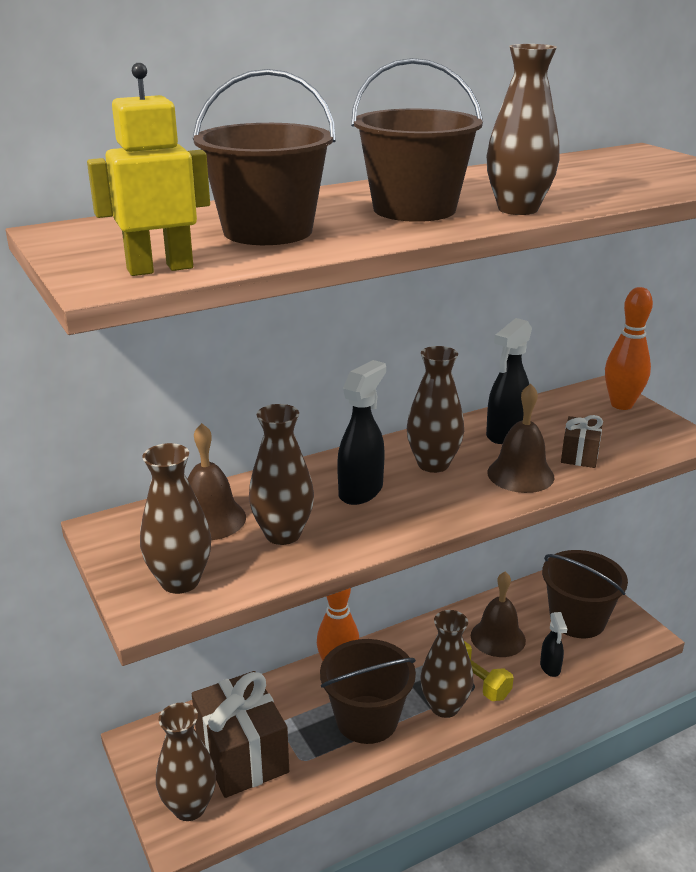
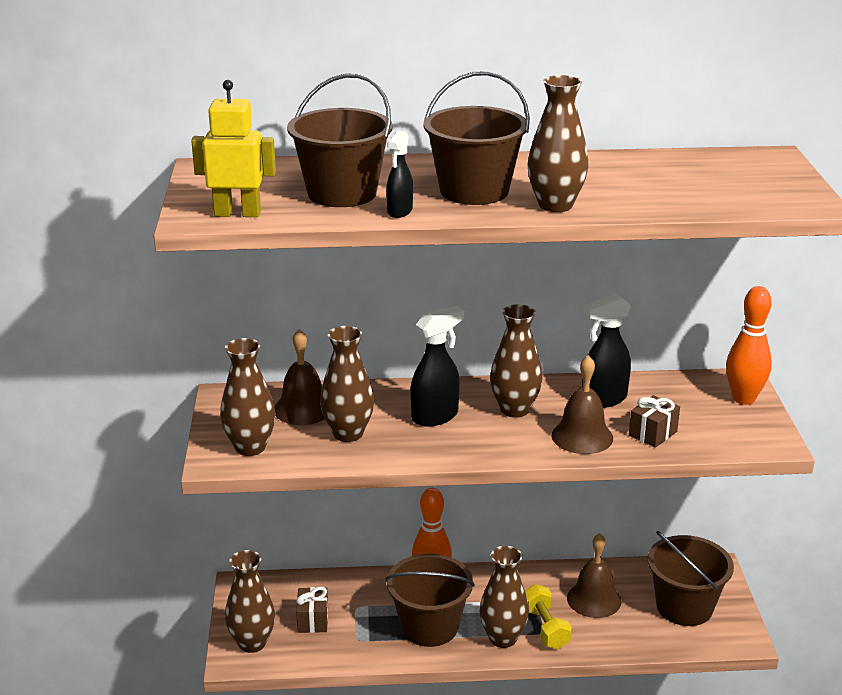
camera: 25 degrees right, 0 degrees up
(242, 755) = (313, 620): brown gift -> brown gift, size x0.49
(550, 668) = (624, 638): black spray bottle -> black spray bottle (399, 212)

